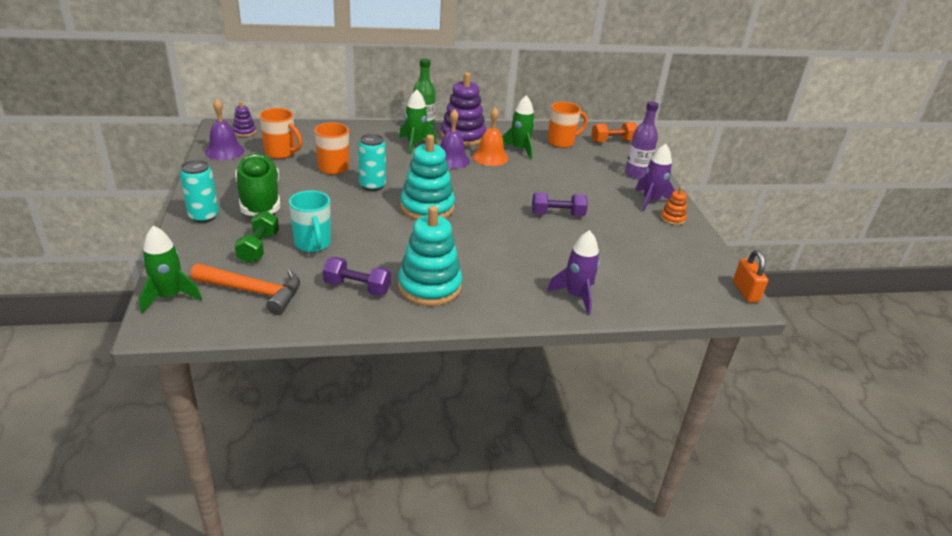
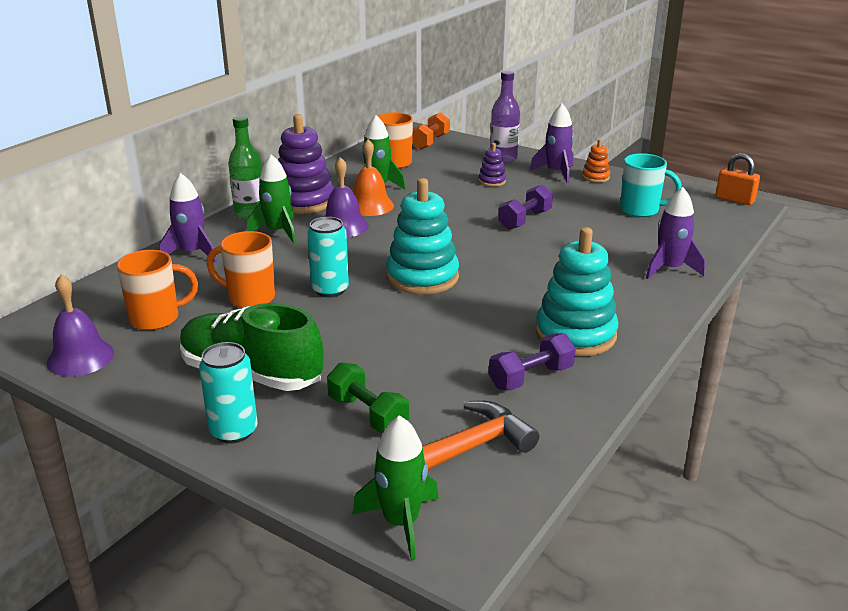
camera: 45 degrees left, 5 degrees down
(244, 132) = (52, 325): purple stacking toy -> purple stacking toy (492, 181)
(313, 244) = (407, 373): turquoise mug -> turquoise mug (641, 210)
(357, 133) = (192, 253): none -> purple rocket

